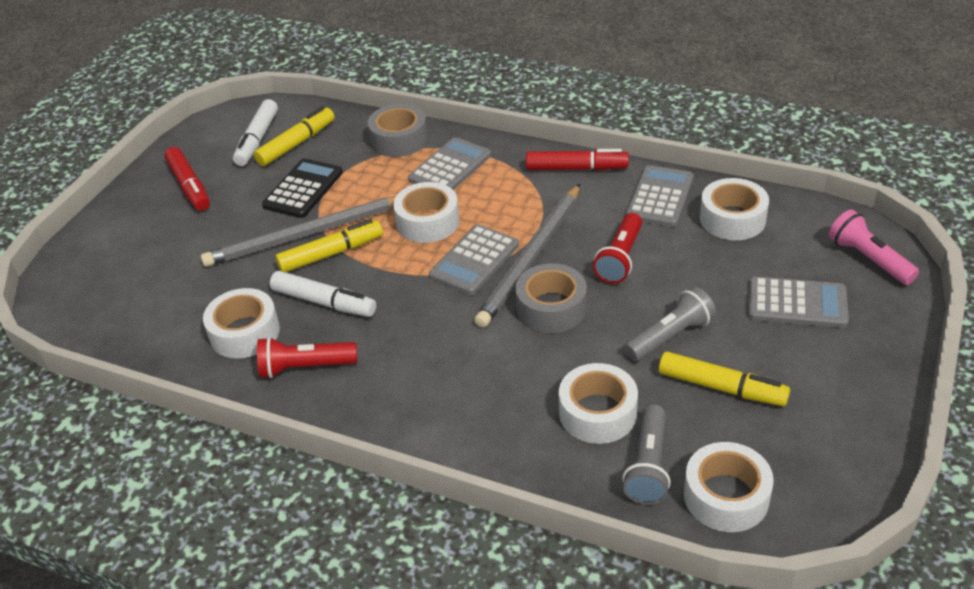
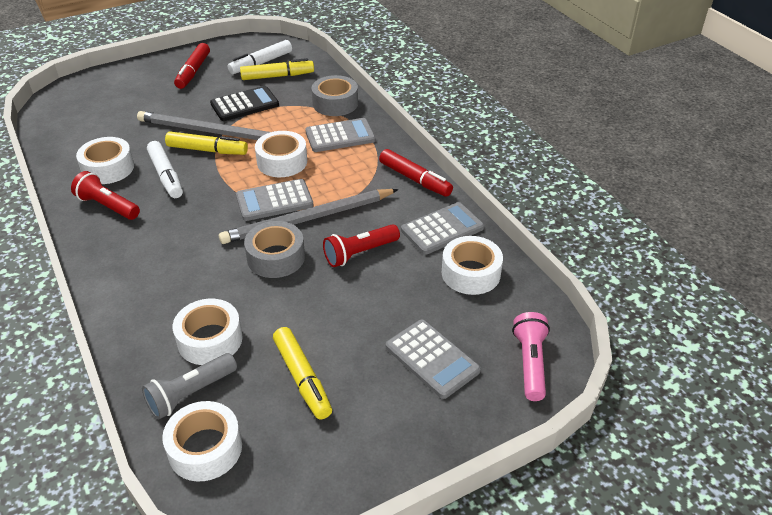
camera: 35 degrees right, 0 degrees up
(670, 336) = (319, 323): grey flashlight -> none

